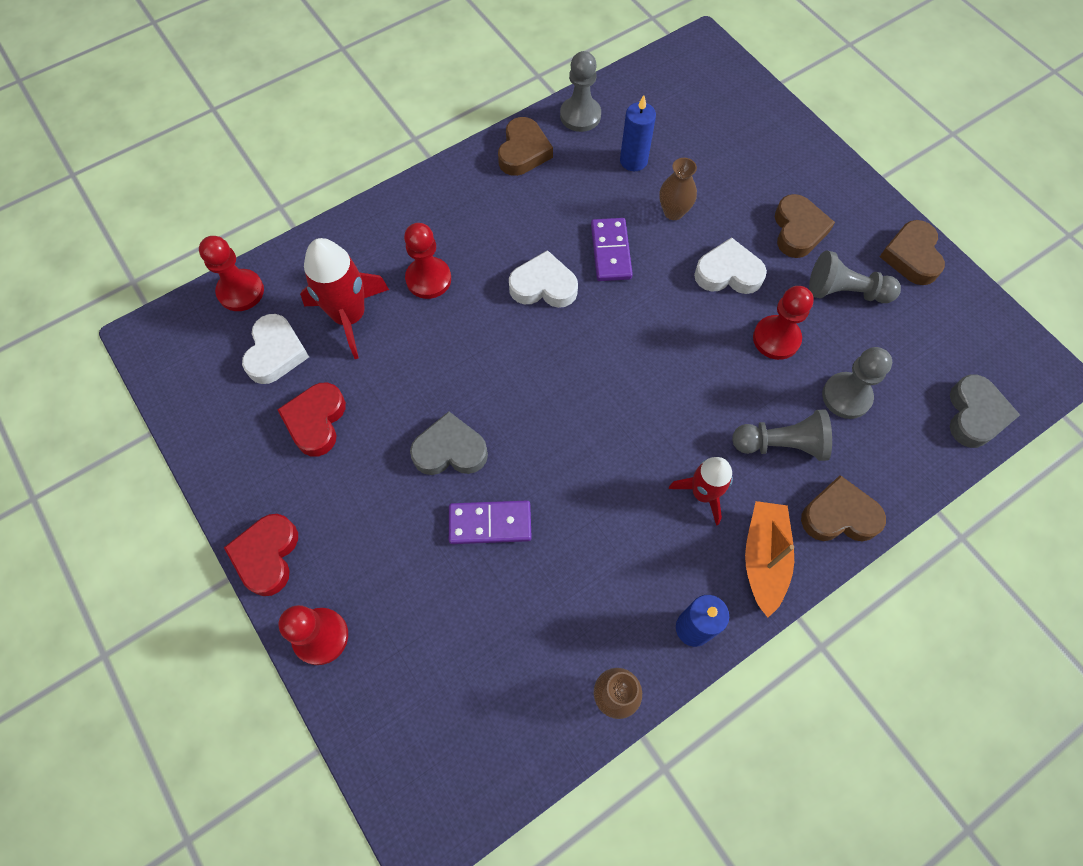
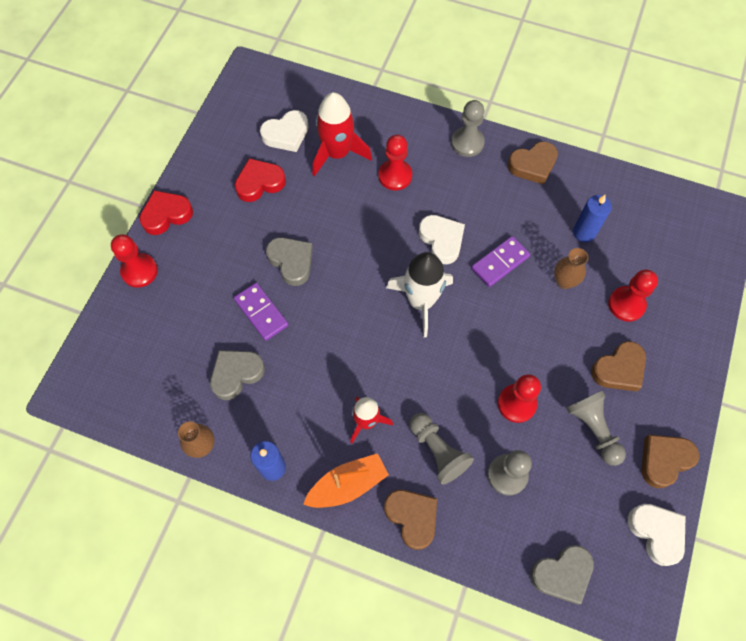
camera: 55 degrees right, 0 degrees up
(241, 291) = (310, 91): red pawn -> red pawn (626, 304)
(549, 600) = (236, 374): none -> grey heart
(580, 116) = (592, 179): grey pawn -> grey pawn (467, 143)
(600, 351) = (421, 301): none -> white rocket
(728, 273) = (544, 344): white heart -> white heart (656, 533)

